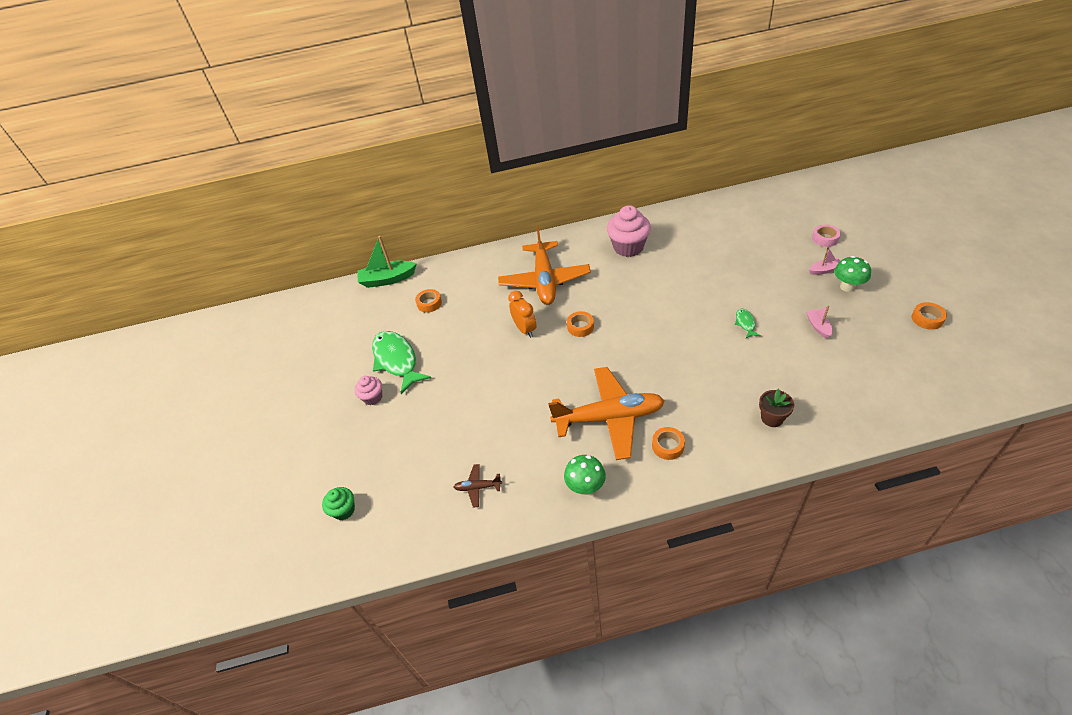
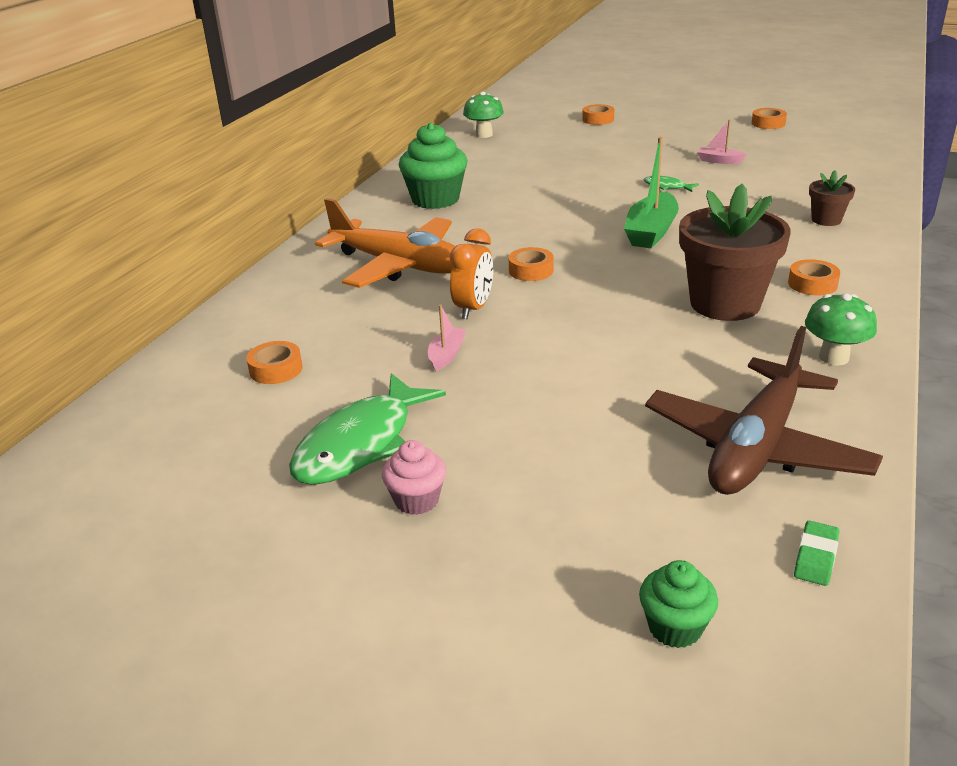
camera: 60 degrees left, 15 degrees down
(387, 279) = (134, 393): green boat -> green boat (651, 232)
(397, 360) = (361, 444): green fish -> green fish turned 60 degrees counterclockwise
(409, 539) = (815, 557): none -> green eraser
(478, 487) = (756, 447): brown plane -> brown plane, size x2.47
(525, 329) = (473, 308): orange clock -> orange clock turned 105 degrees clockwise
(609, 418) = (725, 304): orange plane -> brown flower pot
(628, 247) = (435, 199): pink cupcake -> green cupcake
(824, 270) = (642, 133): pink boat -> pink boat (447, 355)
(825, 238) = (598, 119): pink tape -> orange tape
(847, 287) = (681, 134): green mushroom -> green mushroom (484, 135)

